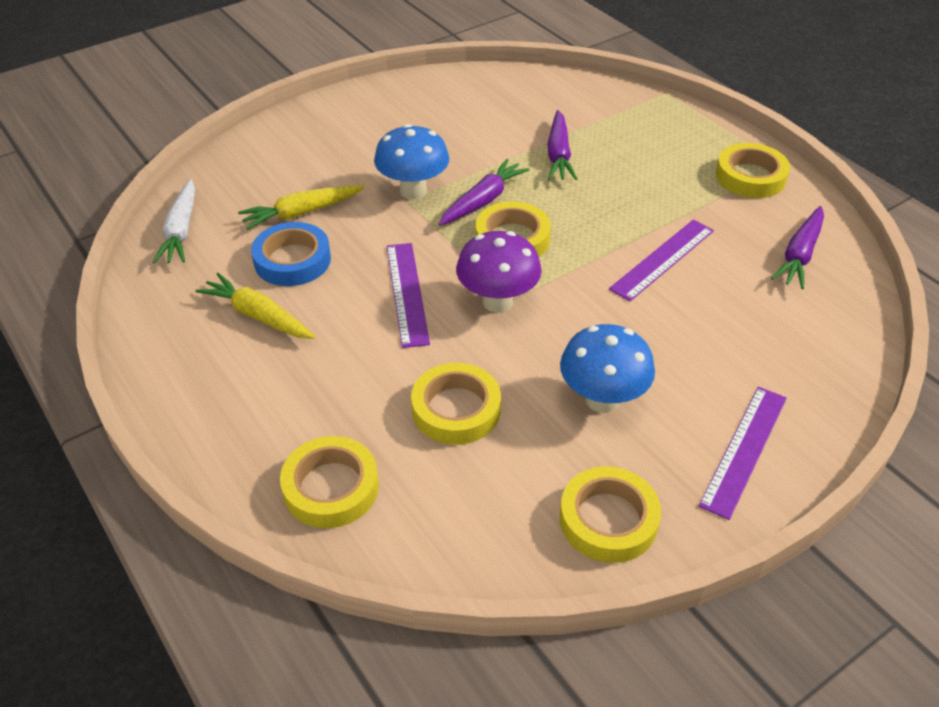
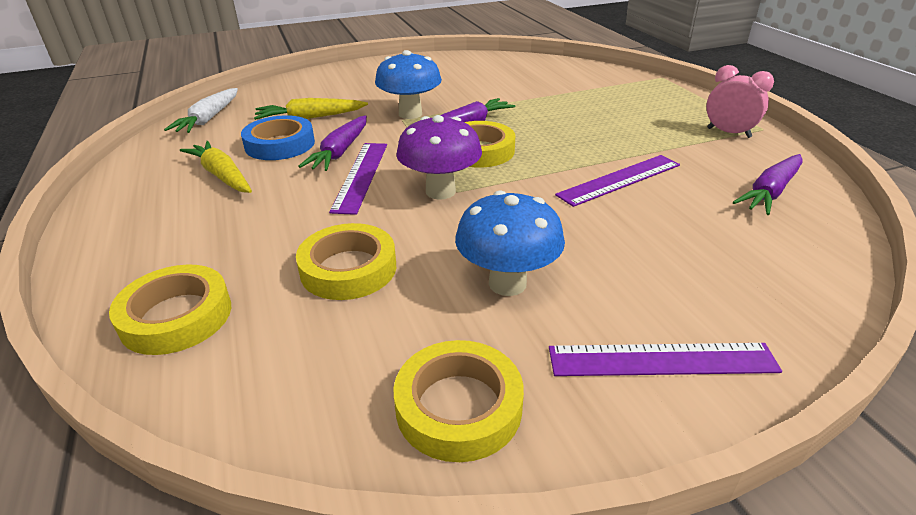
camera: 15 degrees right, 10 degrees down
(558, 154) = (549, 104): purple carrot -> purple carrot (340, 152)
(744, 450) = (661, 360): purple ruler -> purple ruler turned 45 degrees clockwise
(750, 176) = (728, 133): yellow tape -> pink clock

